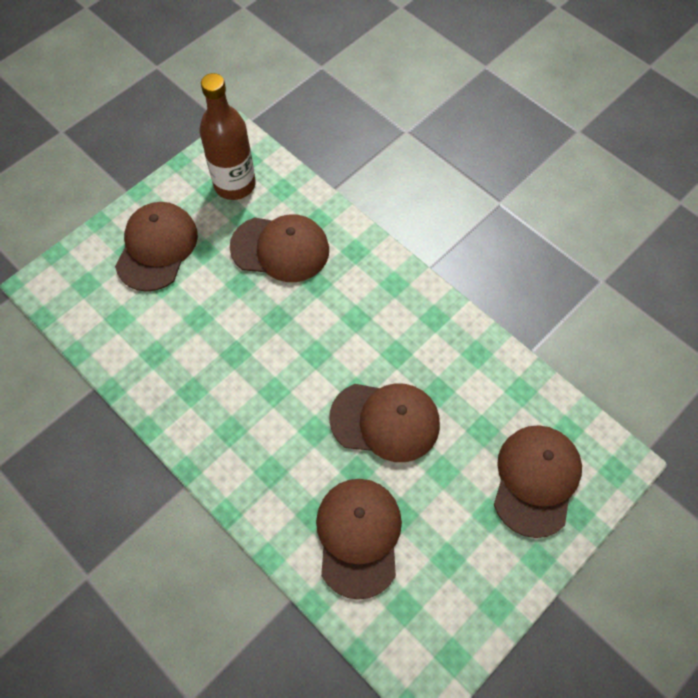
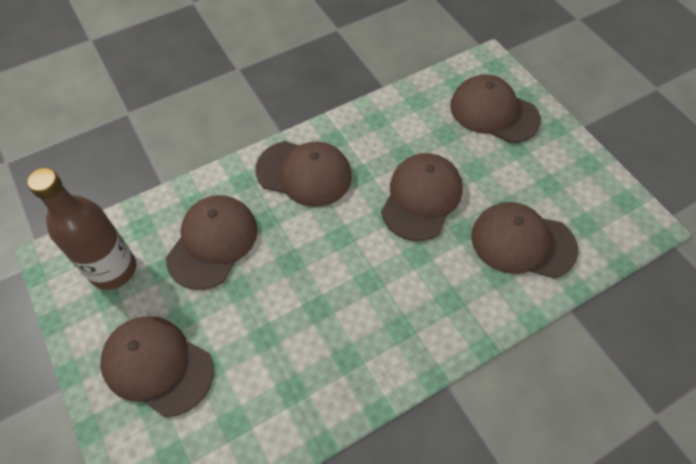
camera: 75 degrees left, 5 degrees down
(381, 302) = (304, 173): none -> brown cap

